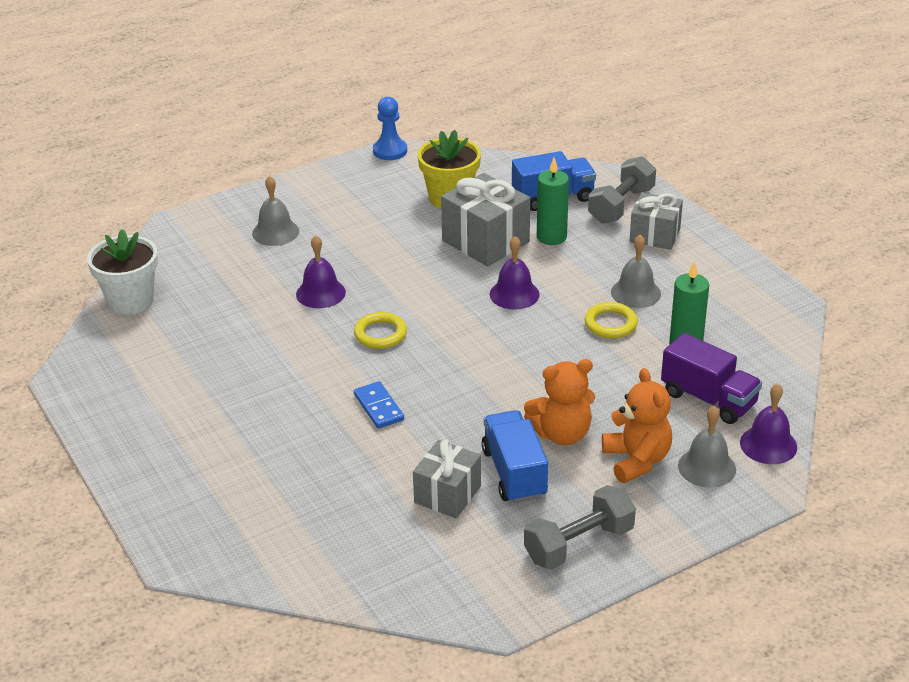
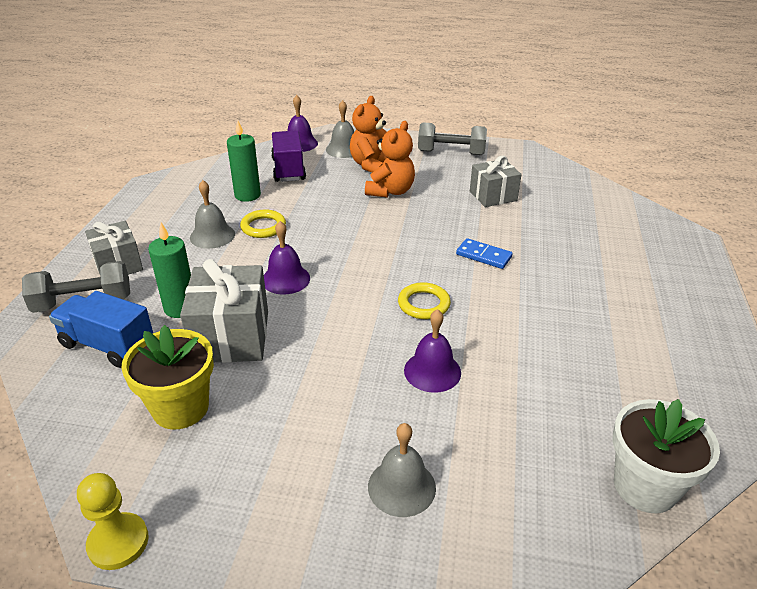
camera: 140 degrees left, 0 degrees up
(378, 407) = (483, 256): blue domino -> blue domino turned 75 degrees counterclockwise
(390, 151) = (118, 542): blue pawn -> yellow pawn
(514, 473) = (443, 188): blue truck -> none
(562, 434) = (390, 191): orange teddy bear -> orange teddy bear turned 90 degrees clockwise

